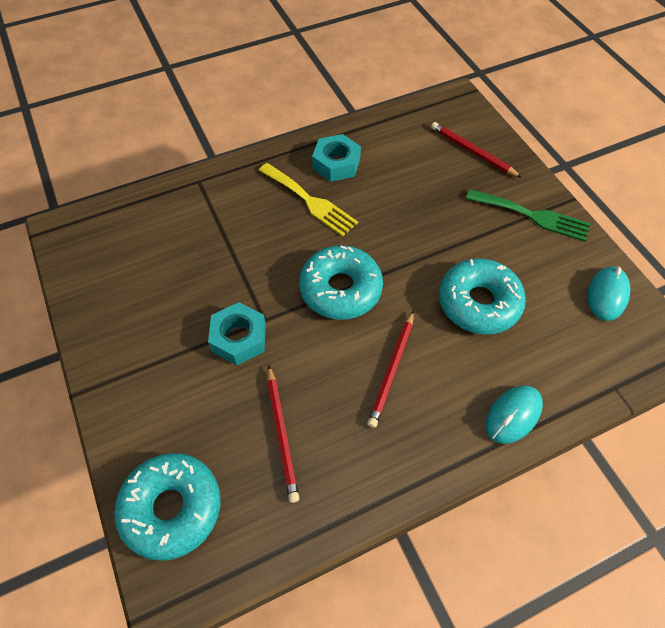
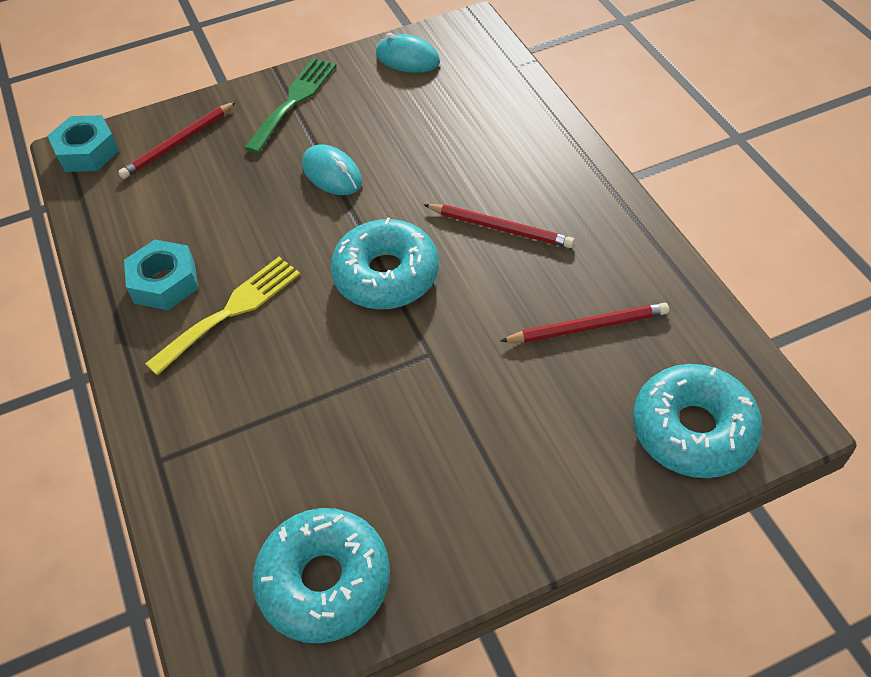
camera: 85 degrees left, 5 degrees down
(239, 338) = (457, 380): turquoise nut -> turquoise nut (87, 151)
(478, 303) = (413, 153): turquoise donut -> turquoise donut (324, 581)
(513, 415) = (549, 137): turquoise mouse -> turquoise mouse (332, 174)

